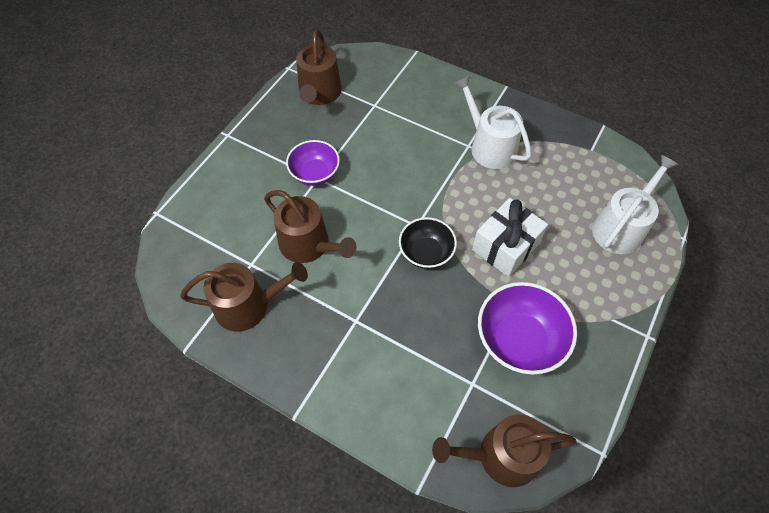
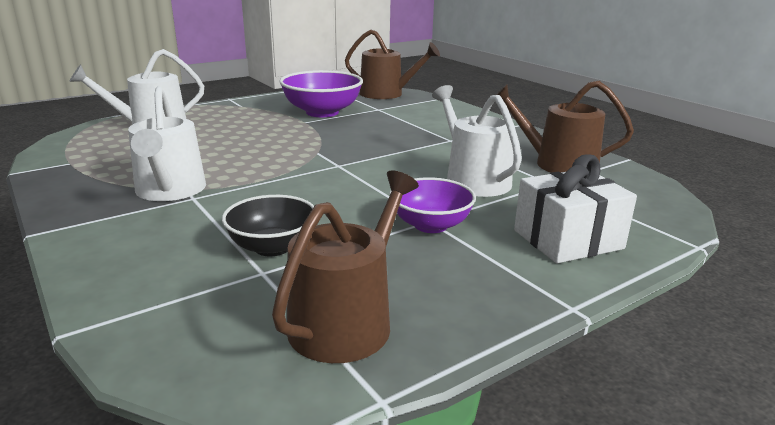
camera: 155 degrees left, 35 degrees down
(309, 245) = (473, 179): brown watering can -> white watering can
(426, 253) = (348, 151): black bowl -> black bowl (272, 247)
(505, 246) = (268, 140): white gift -> white gift (568, 239)

